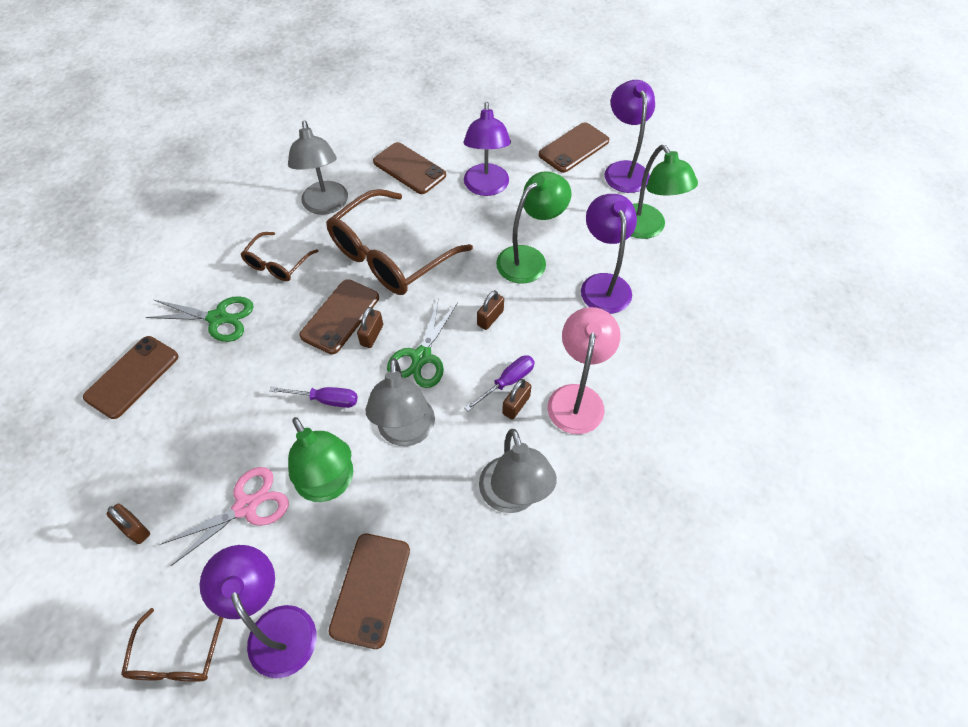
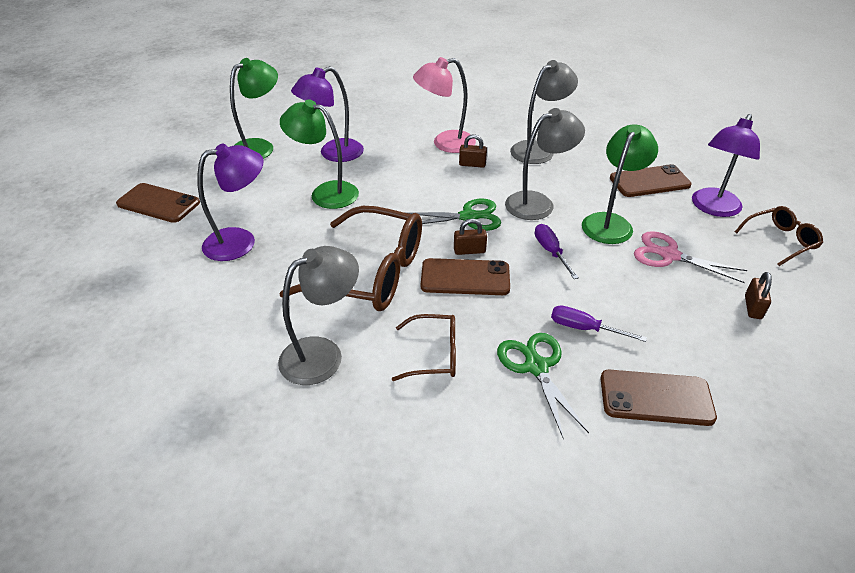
camera: 115 degrees left, 15 degrees down
(409, 168) = (228, 307): brown phone -> none
(490, 318) = (404, 195): brown padlock -> none
(507, 382) = (456, 172): purple screwdriver -> purple screwdriver (584, 328)
(624, 170) = (185, 170): purple lamp -> none

